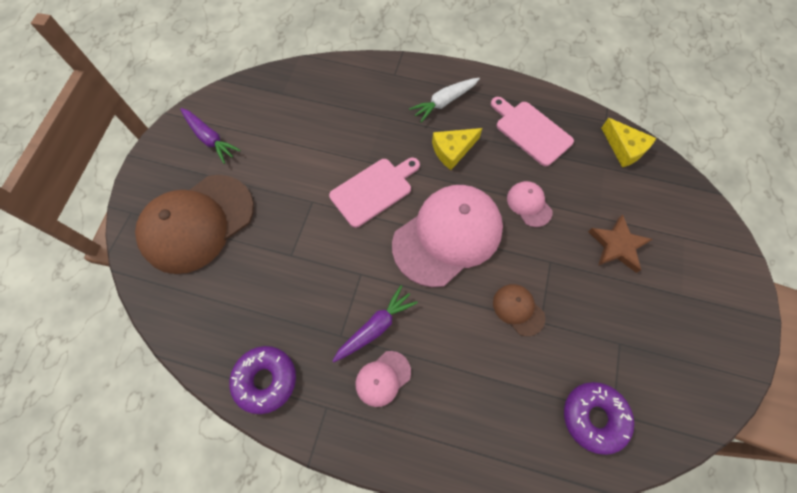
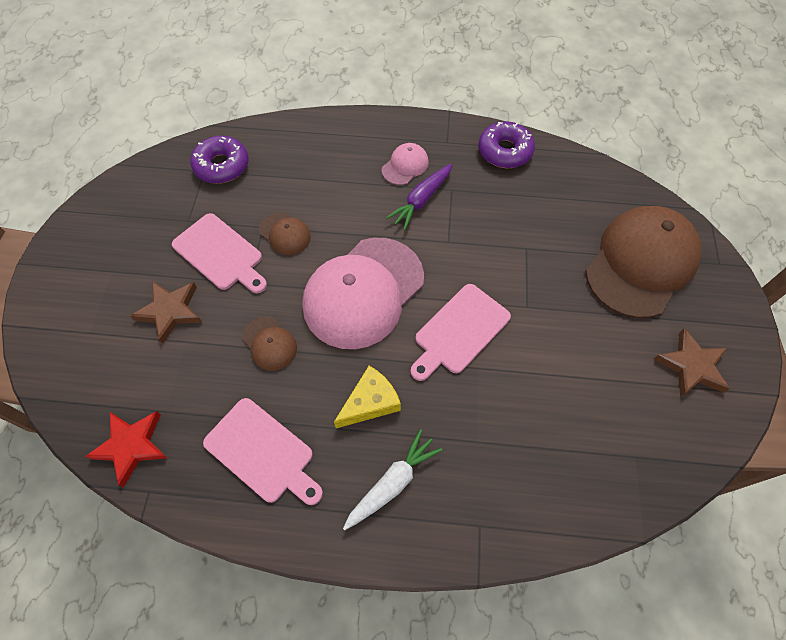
camera: 170 degrees right, 5 degrees down
(210, 139) = (691, 366): purple carrot -> brown star
(529, 204) = (269, 343): pink cap -> brown cap
(580, 297) = (220, 254): none -> pink cutting board
(624, 148) = (131, 446): yellow cheese -> red star

